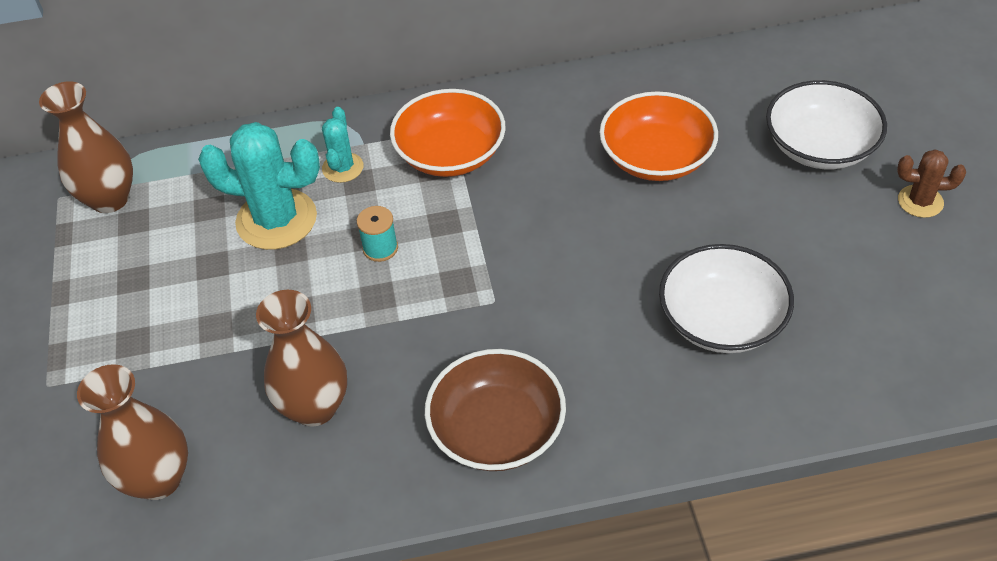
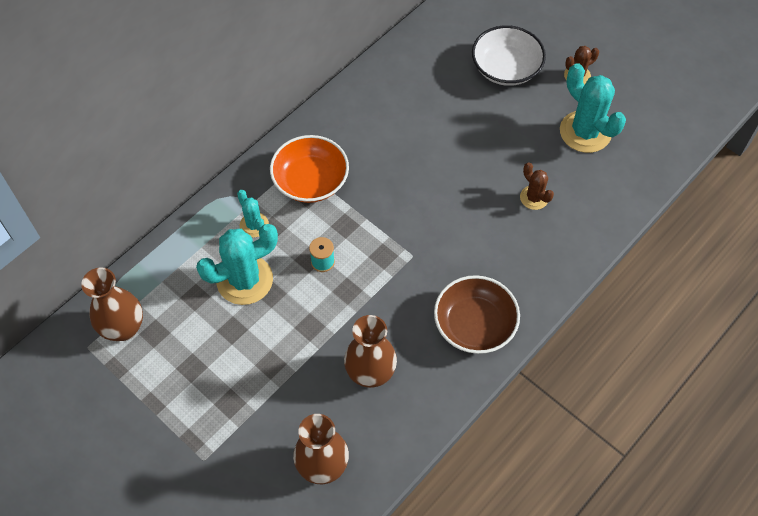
camera: 40 degrees left, 10 degrees up
(656, 158) = (427, 121): orange bowl -> none
(722, 319) = (534, 198): white bowl -> brown cactus
(872, 276) = (585, 132): none -> turquoise cactus

